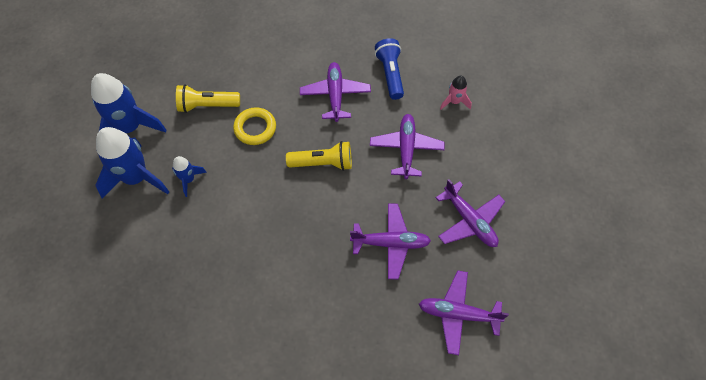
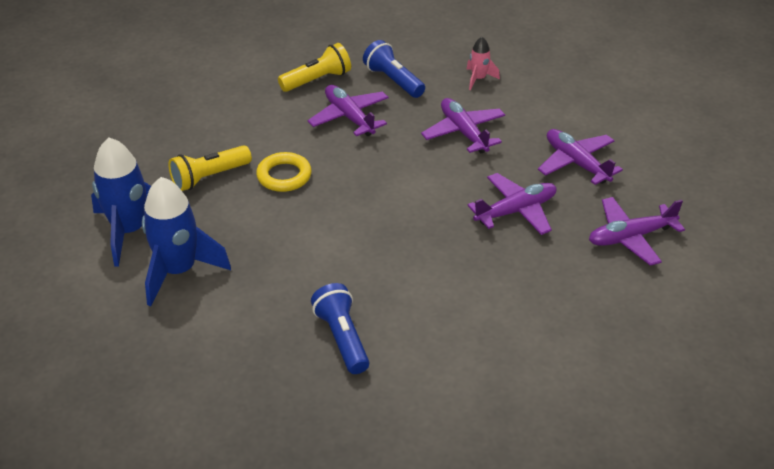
camera: 30 degrees left, 20 degrees down
(189, 180) = (245, 248): blue rocket -> none
(196, 292) = (342, 338): none -> blue flashlight
(323, 163) = (386, 176): yellow flashlight -> yellow flashlight (317, 80)
(469, 221) = (576, 163): purple plane -> purple plane turned 150 degrees counterclockwise

